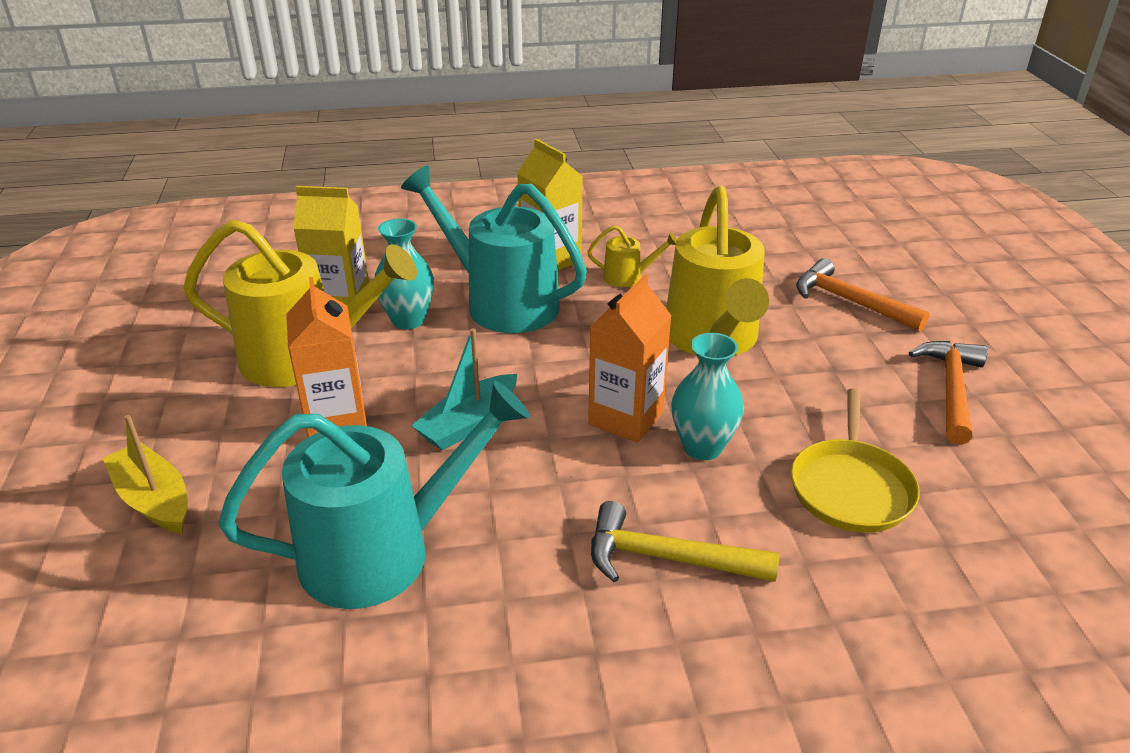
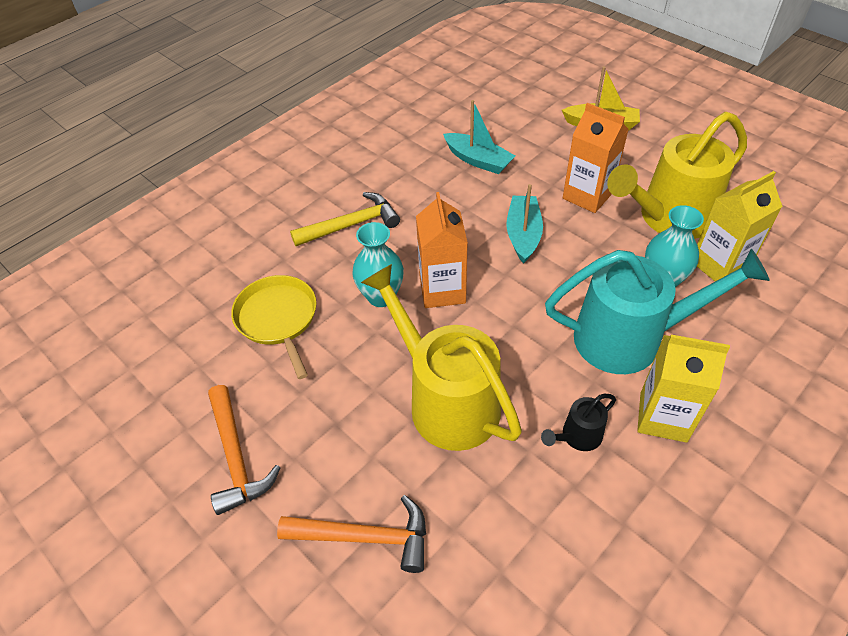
camera: 145 degrees right, 15 degrees up
(384, 551) = (478, 160): turquoise watering can -> turquoise boat
(628, 277) = (577, 437): yellow watering can -> black watering can

